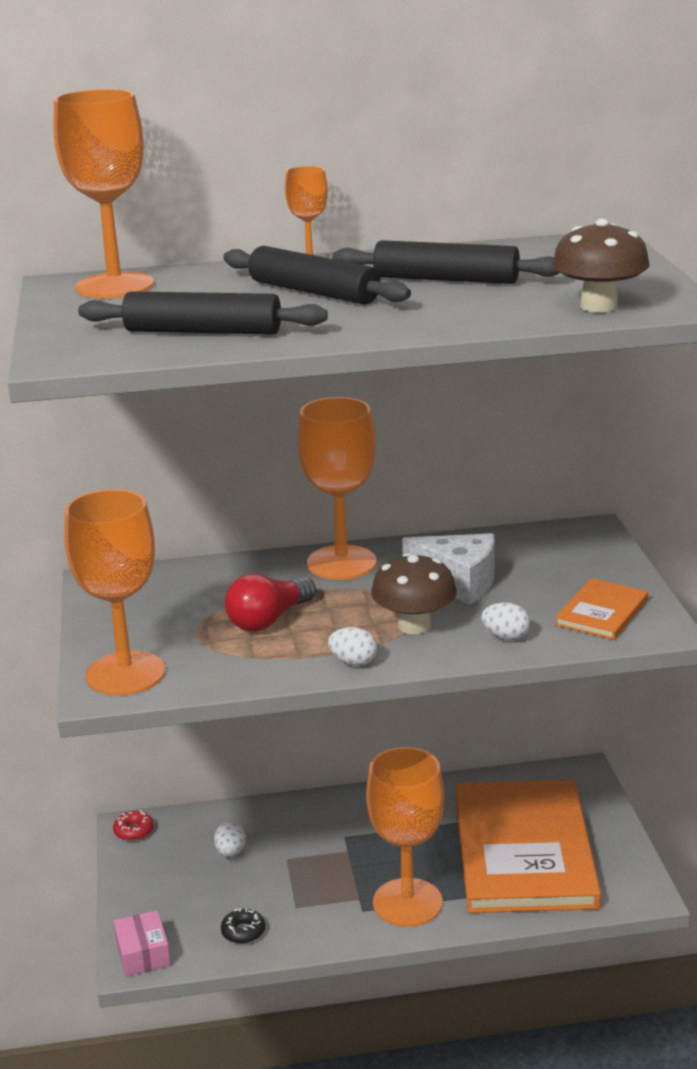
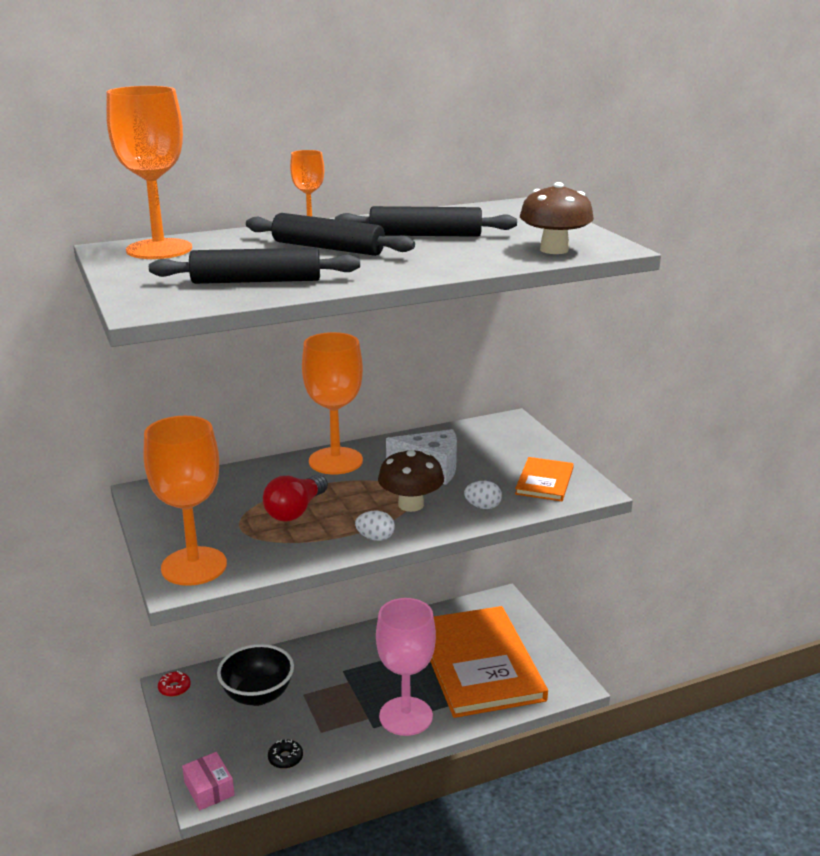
camera: 15 degrees left, 0 degrees up
(231, 852) = (258, 695): white egg -> black bowl
(407, 903) = (406, 716): orange goblet -> pink goblet

